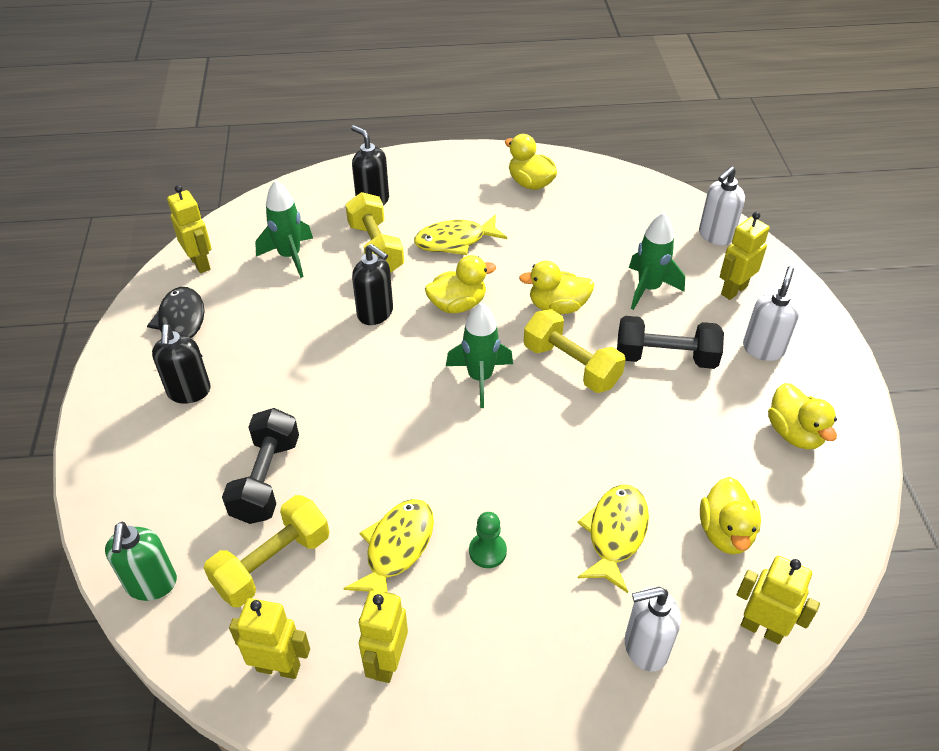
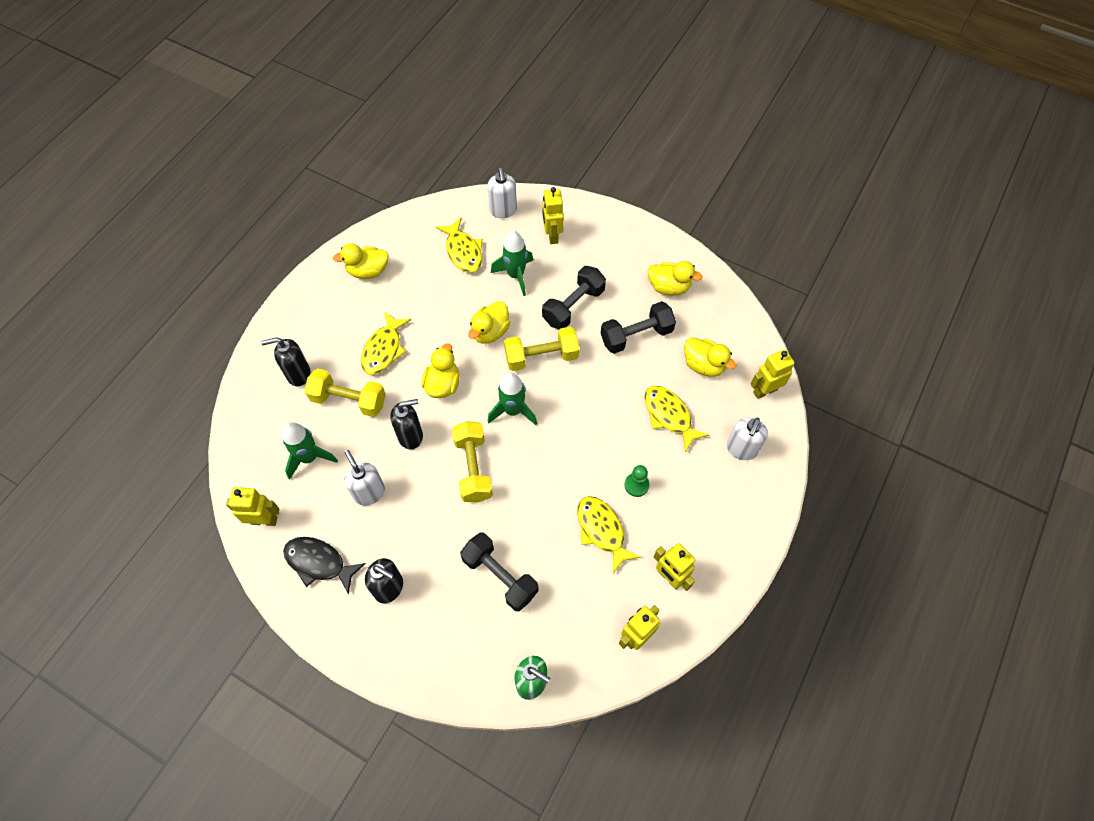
camera: 55 degrees left, 15 degrees up
(272, 563) = (565, 604): yellow dumbbell -> yellow dumbbell (473, 468)
(630, 234) = (463, 251): none -> yellow fish
(691, 437) = (636, 336): none -> black dumbbell
(763, 349) = (605, 256): white soap dispenser -> white soap dispenser (369, 492)

